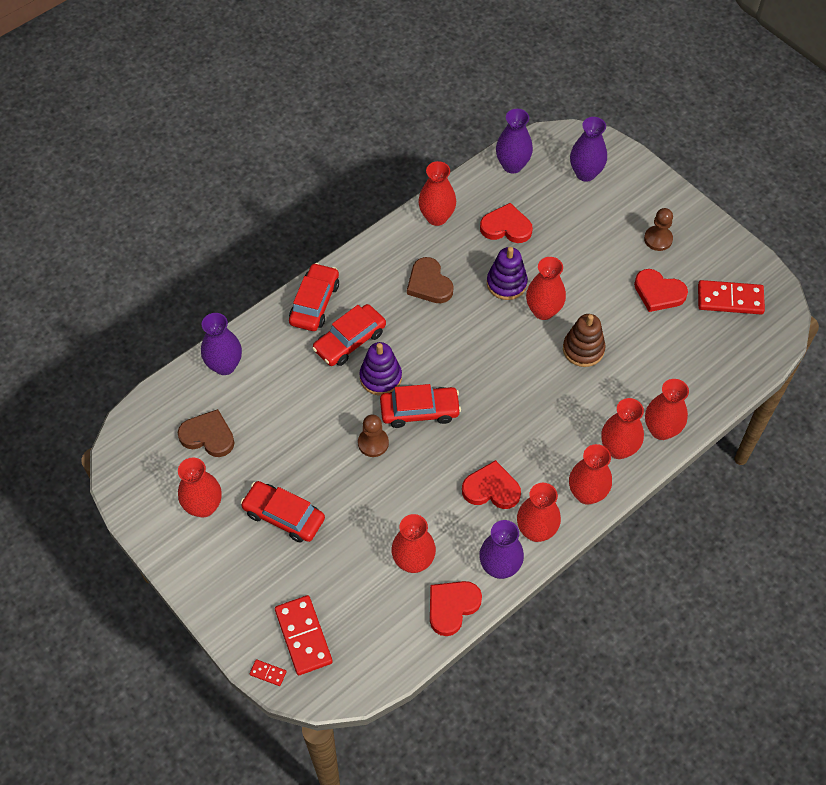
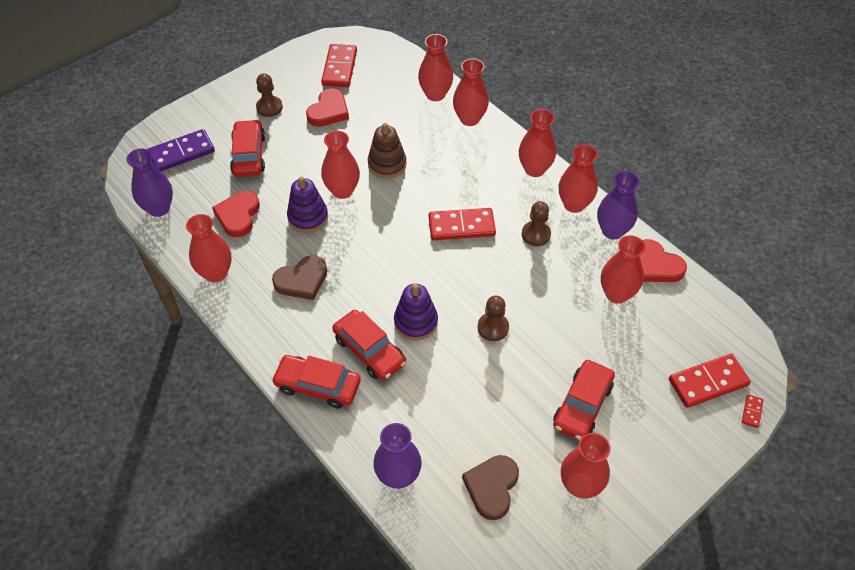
camera: 90 degrees left, 5 degrees down
(419, 411) = (455, 289): red car -> red car (249, 155)
(491, 489) = (536, 234): red heart -> brown pawn
(500, 418) = (461, 226): none -> red domino
(585, 173) = (181, 153): purple vase -> purple domino
(618, 449) = (489, 147): red vase -> red vase (435, 94)

